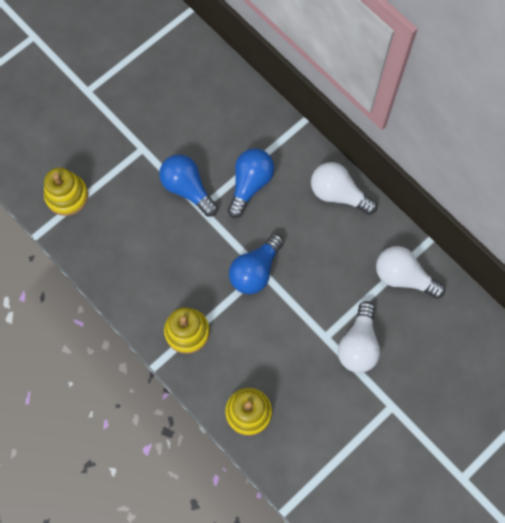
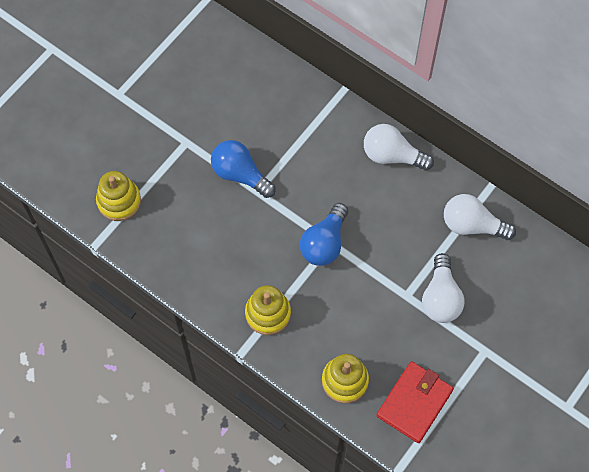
camera: 10 degrees left, 5 degrees down
(250, 184) = (302, 160): blue light bulb -> none
(312, 447) = (414, 403): none -> red wallet

